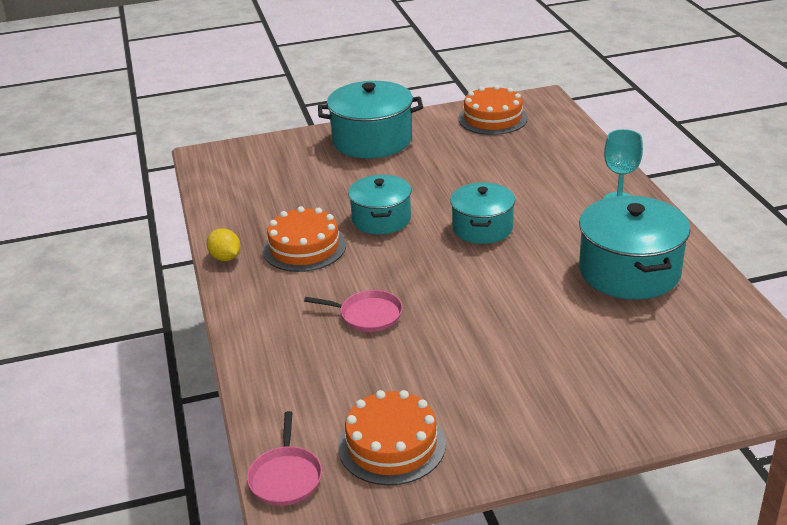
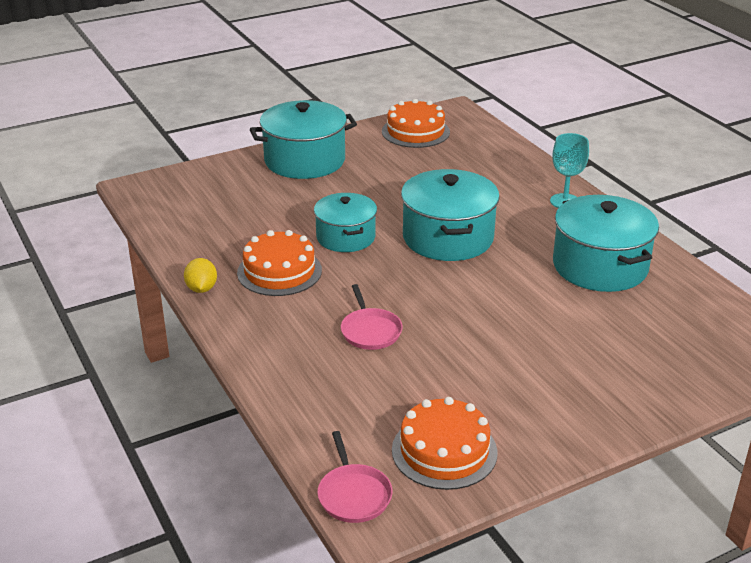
camera: 15 degrees left, 0 degrees up
(225, 258) = (201, 289): yellow lemon -> yellow lemon turned 45 degrees clockwise
(367, 315) = (370, 331): pink pan -> pink pan turned 75 degrees clockwise
(482, 228) = (448, 237): turquoise pot -> turquoise pot, size x1.54

